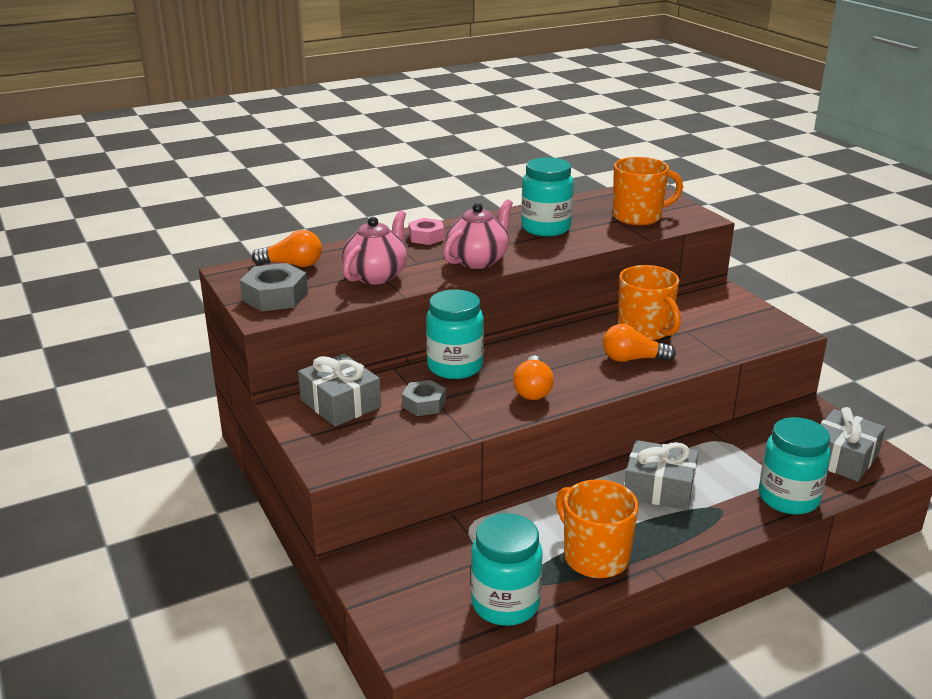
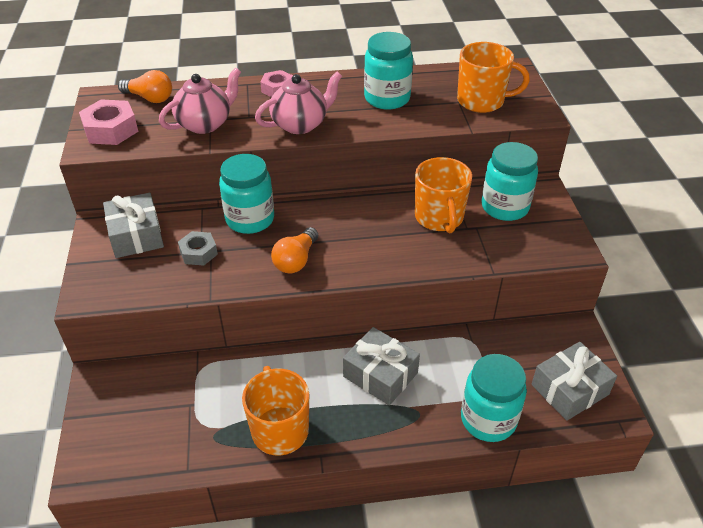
camera: 20 degrees right, 15 degrees up
(275, 296) = (111, 130): grey nut -> pink nut
(505, 604) = (179, 454): turquoise jar -> turquoise jar (504, 207)
(632, 359) = (405, 248): orange light bulb -> none

